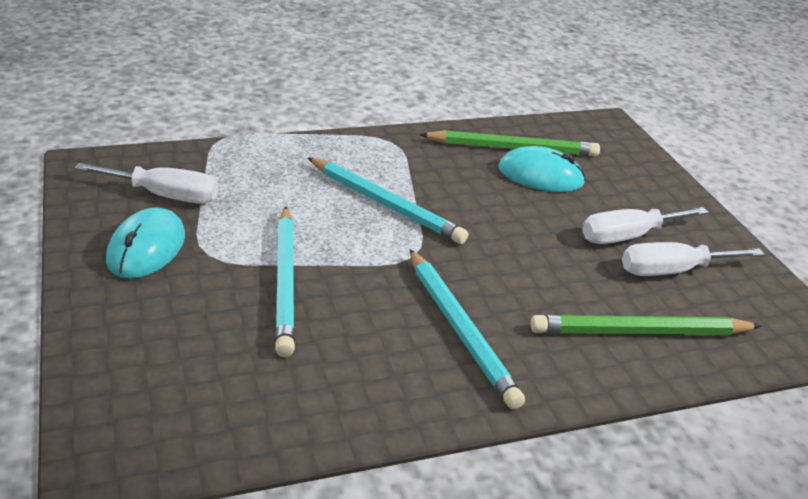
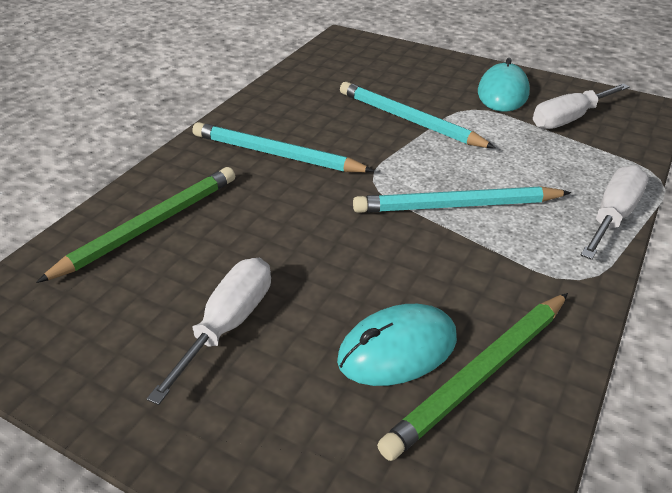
camera: 140 degrees right, 5 degrees up
(146, 248) = (503, 93): turquoise mouse -> turquoise mouse turned 45 degrees clockwise
(672, 271) = (155, 308): white screwdriver -> white screwdriver (613, 216)

